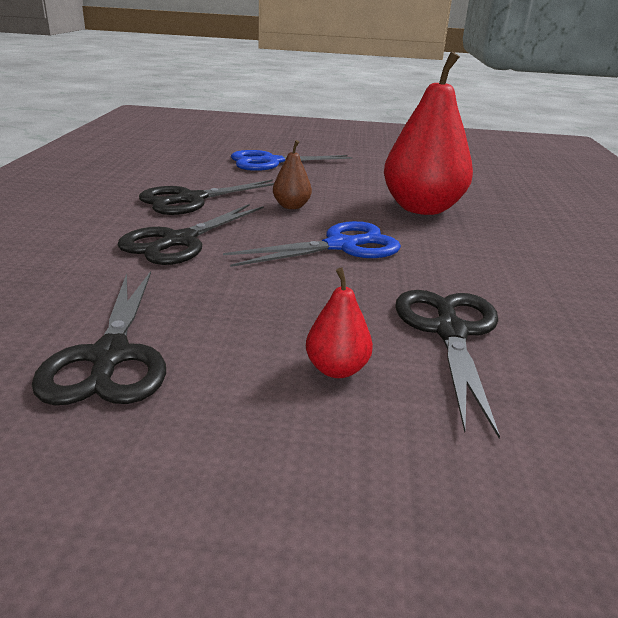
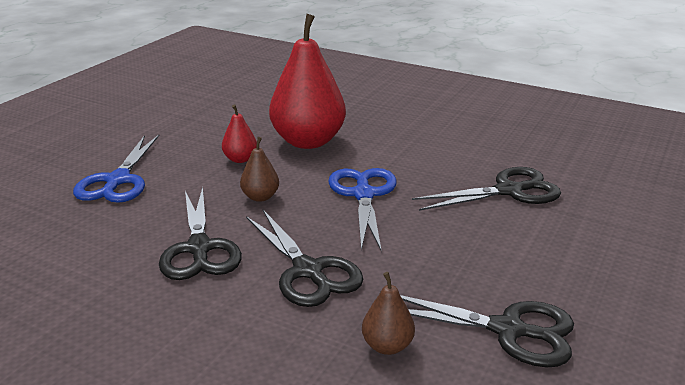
camera: 65 degrees left, 0 degrees up
(68, 290) = (387, 346): none -> brown pear
(336, 369) = (543, 240): red pear -> red pear (240, 159)
(450, 332) = (509, 191): black scissors -> black scissors turned 135 degrees clockwise

